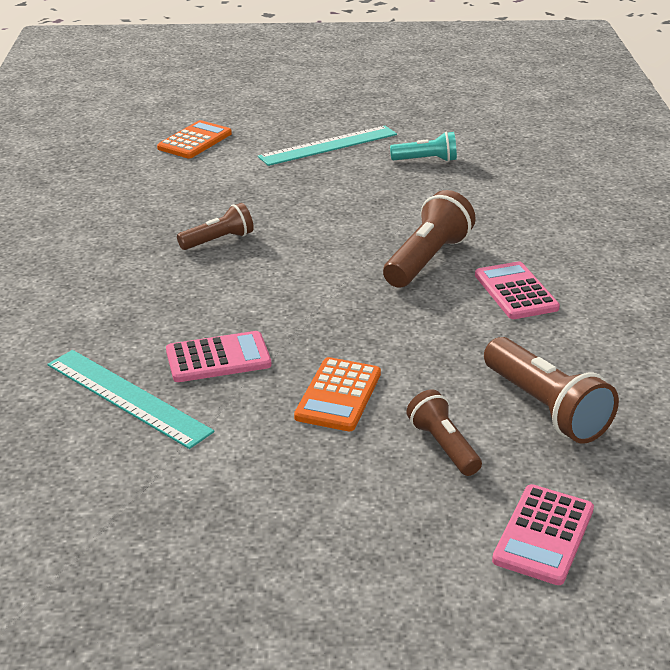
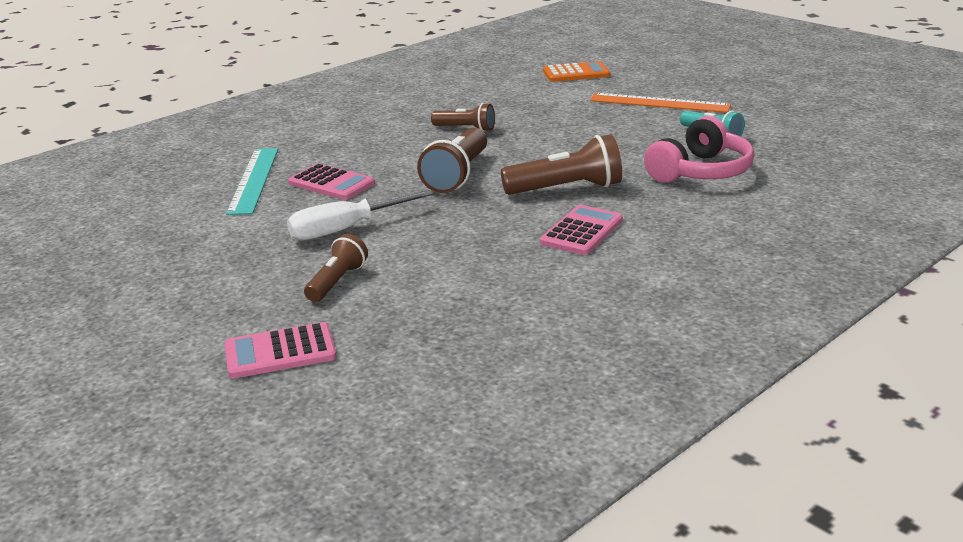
camera: 50 degrees right, 5 degrees down
(328, 145) = (659, 103): turquoise ruler -> orange ruler
(338, 395) = (345, 229): orange calculator -> white screwdriver
(485, 198) = (700, 171): none -> pink headphones
(545, 408) = (439, 298): brown flashlight -> brown flashlight (457, 175)

